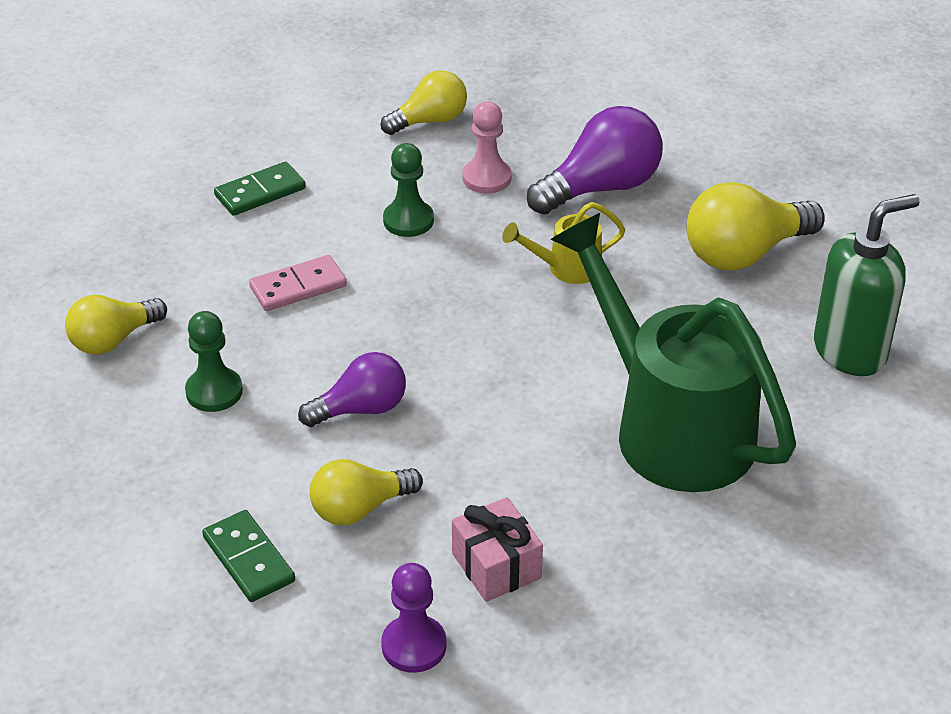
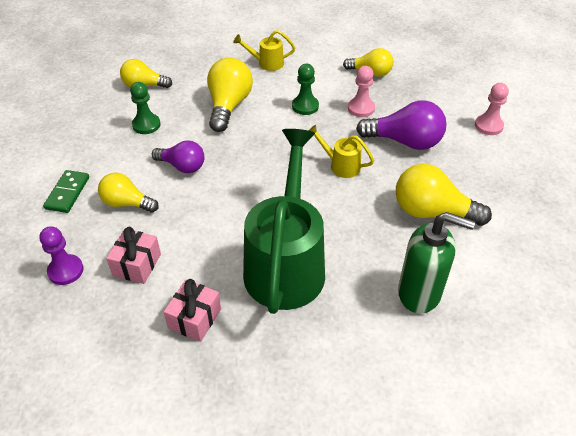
camera: 45 degrees right, 5 degrees up
(260, 192) = (267, 63): green domino -> yellow watering can
(298, 287) = (228, 106): pink domino -> yellow light bulb
(660, 565) = (194, 318): none -> pink gift
(669, 107) = (488, 126): none -> pink pawn

